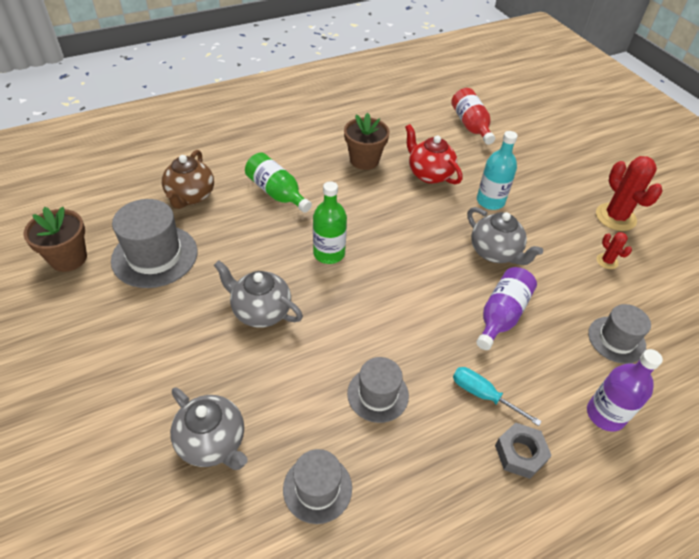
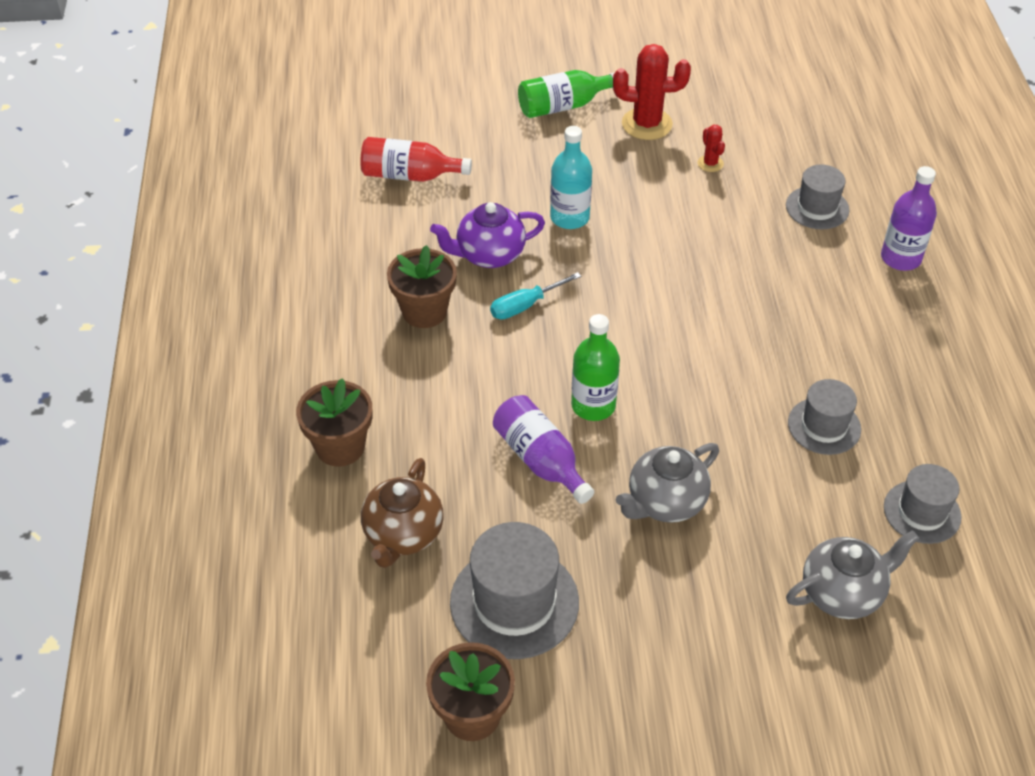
camera: 65 degrees left, 0 degrees up
(190, 196) = (403, 535): brown teapot -> brown teapot turned 75 degrees clockwise
(245, 156) = (340, 447): none -> brown flower pot
(277, 193) = (446, 429): green bottle -> green bottle (563, 106)
(429, 174) = (489, 255): red teapot -> purple teapot
(482, 395) = (851, 339): turquoise screwdriver -> turquoise screwdriver (524, 306)
(495, 252) = (658, 249): grey teapot -> none
(501, 315) = (753, 282): purple bottle -> purple bottle (540, 460)
(520, 453) = (925, 338): grey nut -> none
(607, 261) = (710, 163): red cactus -> red cactus turned 75 degrees clockwise

